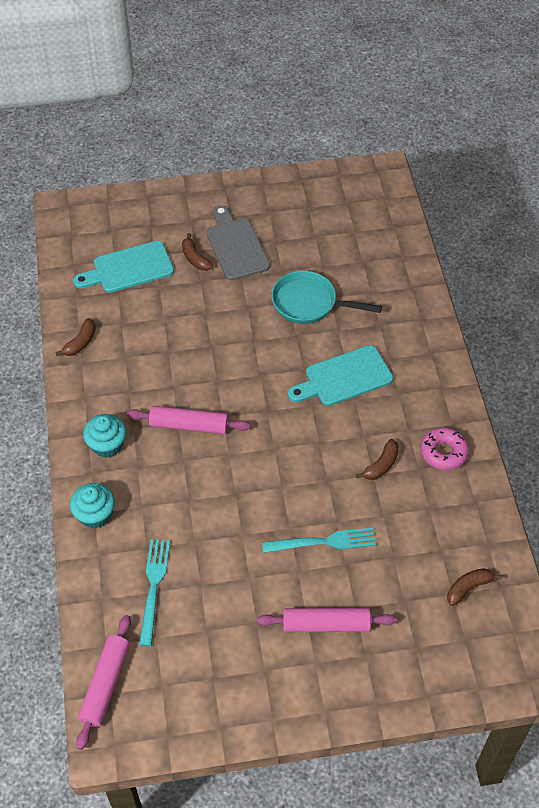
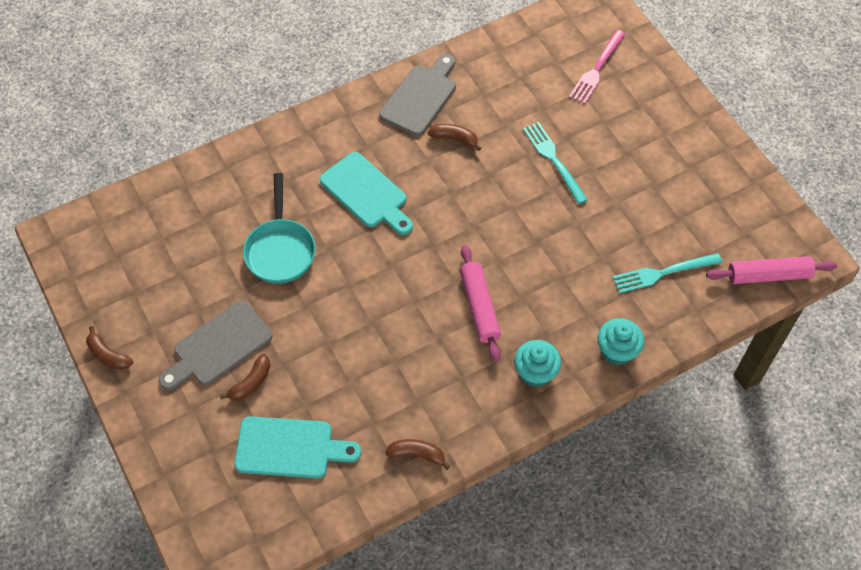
camera: 110 degrees left, 5 degrees up
(129, 268) = (289, 448): turquoise cutting board -> turquoise cutting board turned 45 degrees counterclockwise
(326, 624) = (629, 137): pink rolling pin -> none
(429, 630) = (596, 69): none -> pink fork
(443, 452) = (420, 97): pink donut -> grey cutting board
(468, 588) = (546, 53): brown banana -> brown banana (108, 355)

